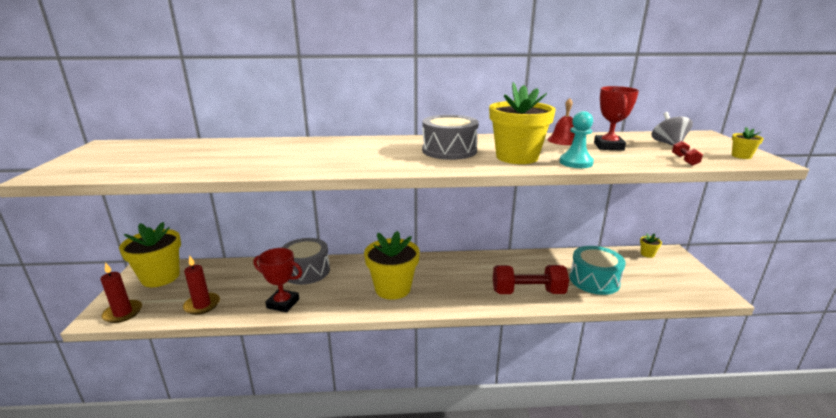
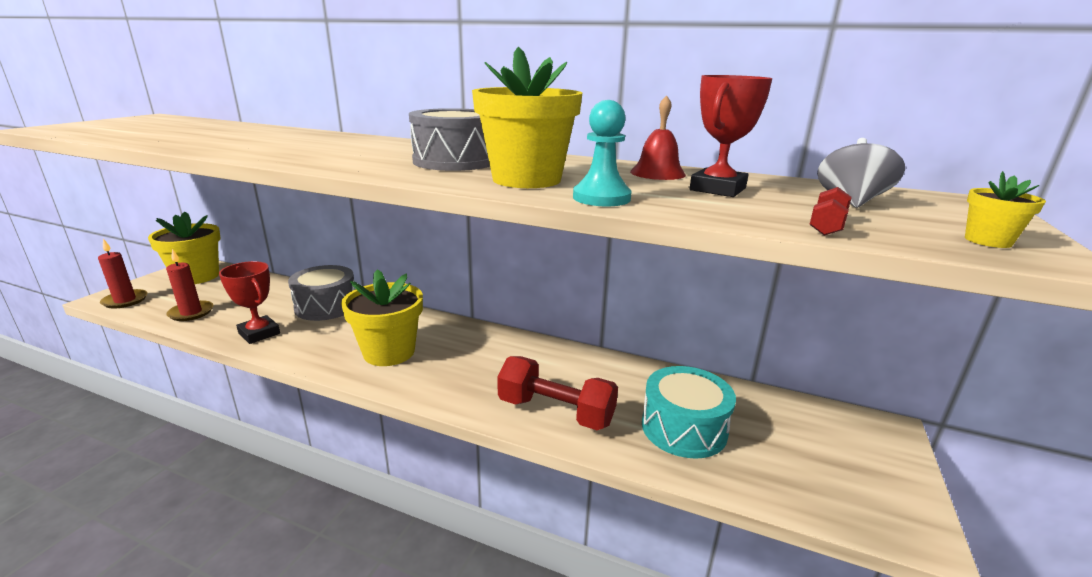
camera: 25 degrees right, 0 degrees up
(647, 254) = (832, 417): yellow flower pot -> none

